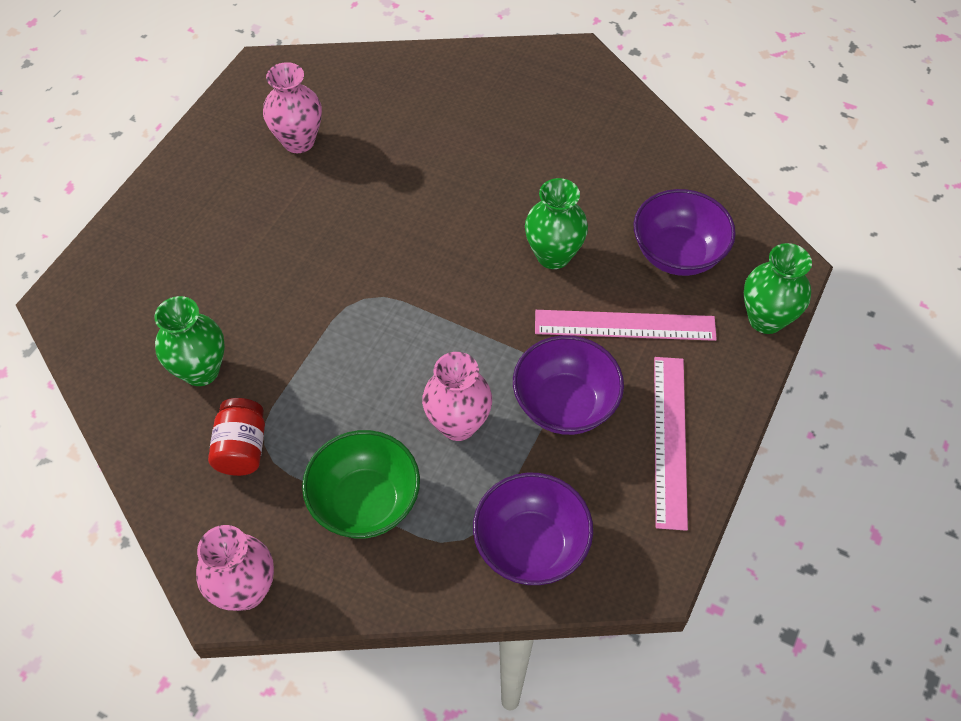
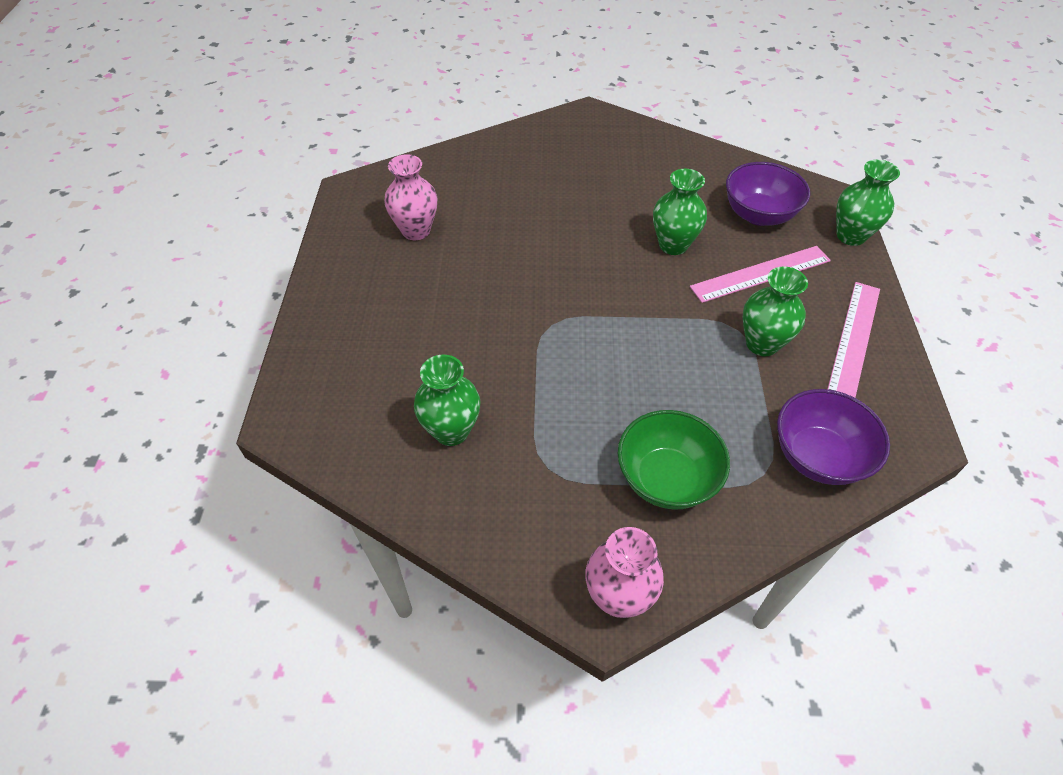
camera: 25 degrees left, 5 degrees down
(242, 448) = (531, 479): red jar -> none
(458, 424) = (694, 389): pink vase -> none
(565, 404) = (762, 344): purple bowl -> green vase
(670, 440) = (854, 339): pink ruler -> pink ruler turned 45 degrees clockwise

